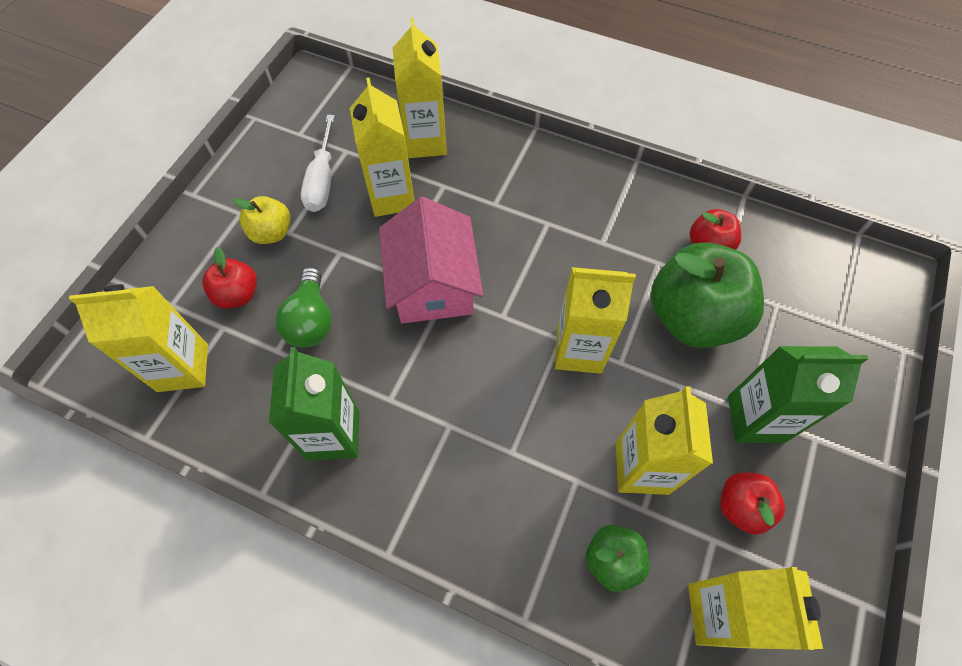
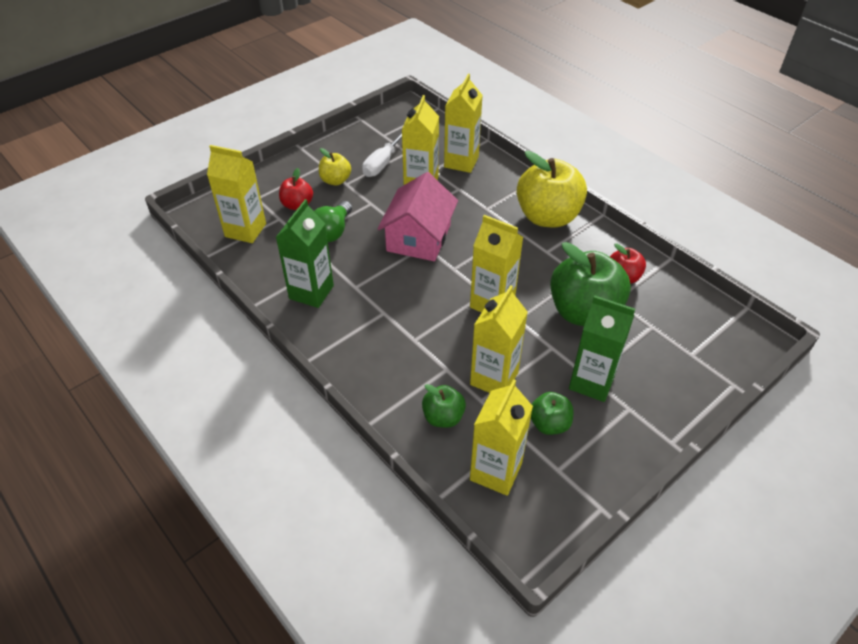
camera: 25 degrees right, 15 degrees down
(575, 189) = (547, 217): none -> yellow apple
(741, 507) = (549, 424): red apple -> green apple

